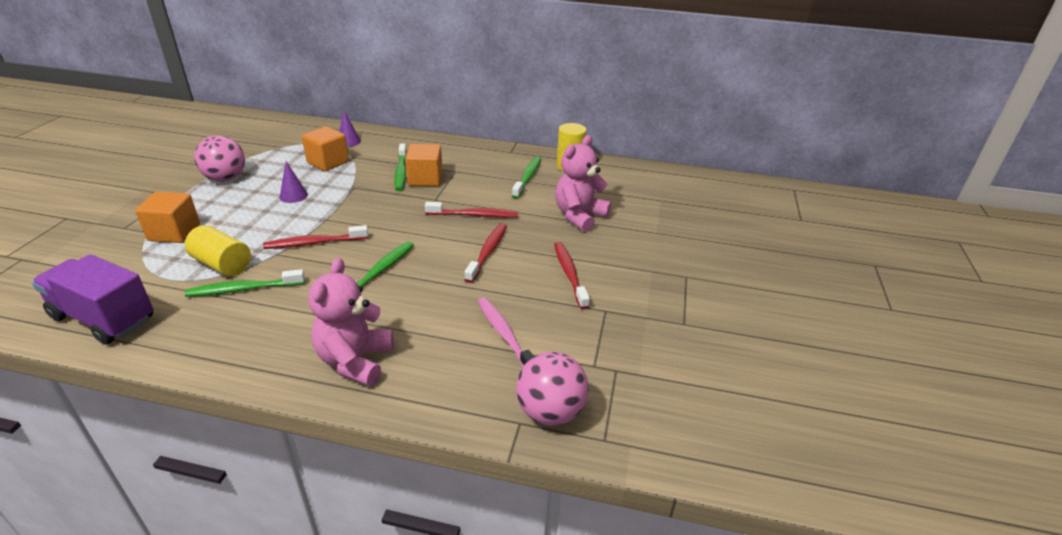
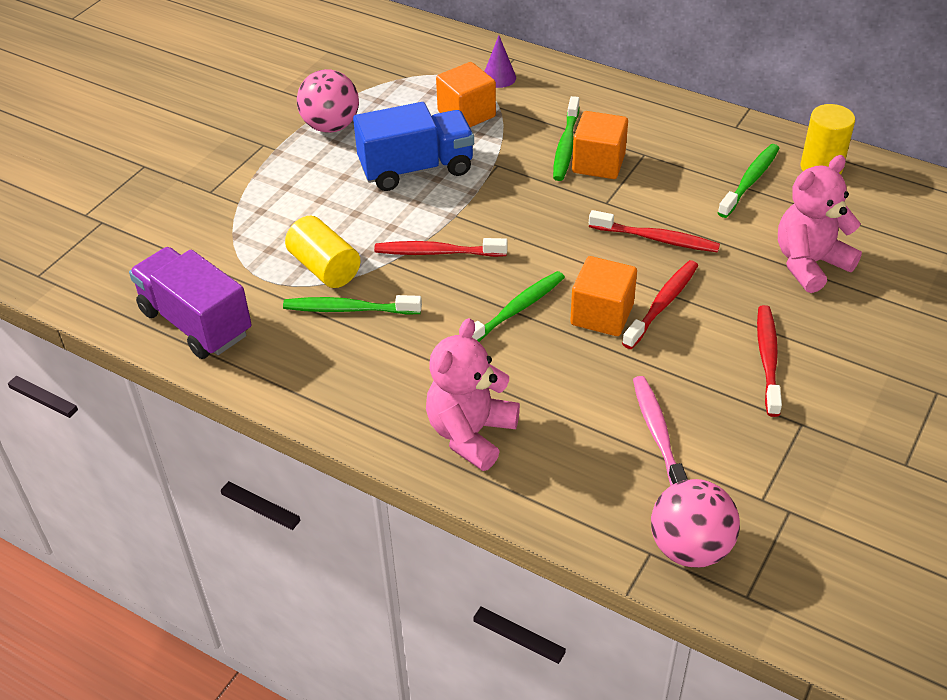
camera: 20 degrees right, 10 degrees up
(174, 232) = (268, 209): orange cube -> orange cube (602, 315)
(293, 196) = (416, 169): purple cone -> blue truck

